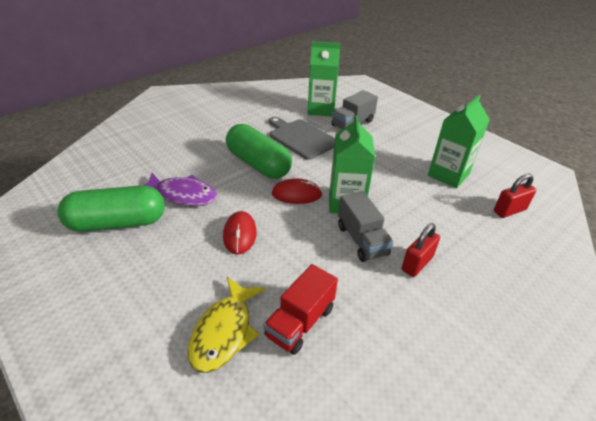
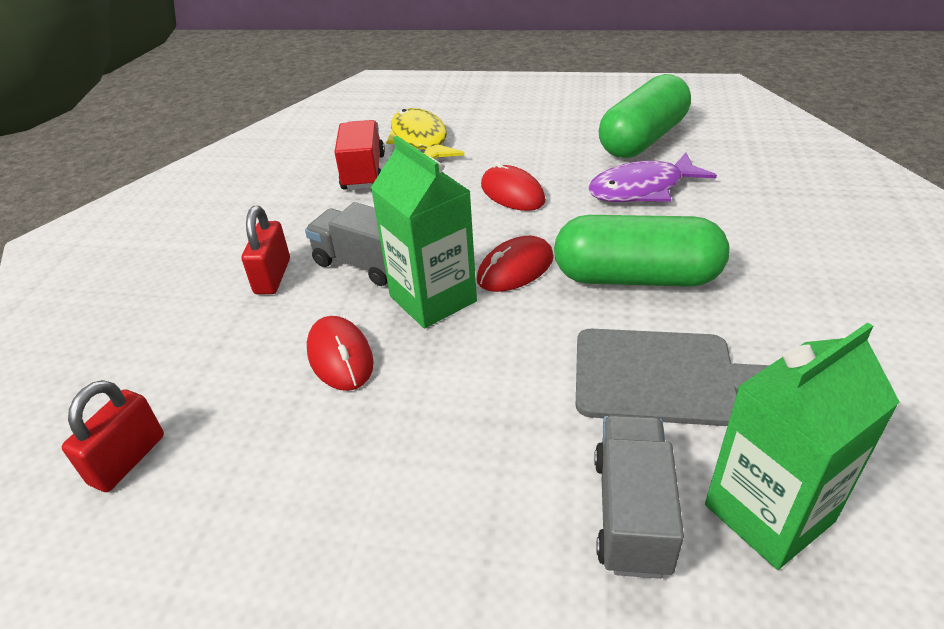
camera: 145 degrees right, 0 degrees up
(405, 202) = (340, 357): none -> red mouse
(448, 175) = (285, 482): green carton -> none

